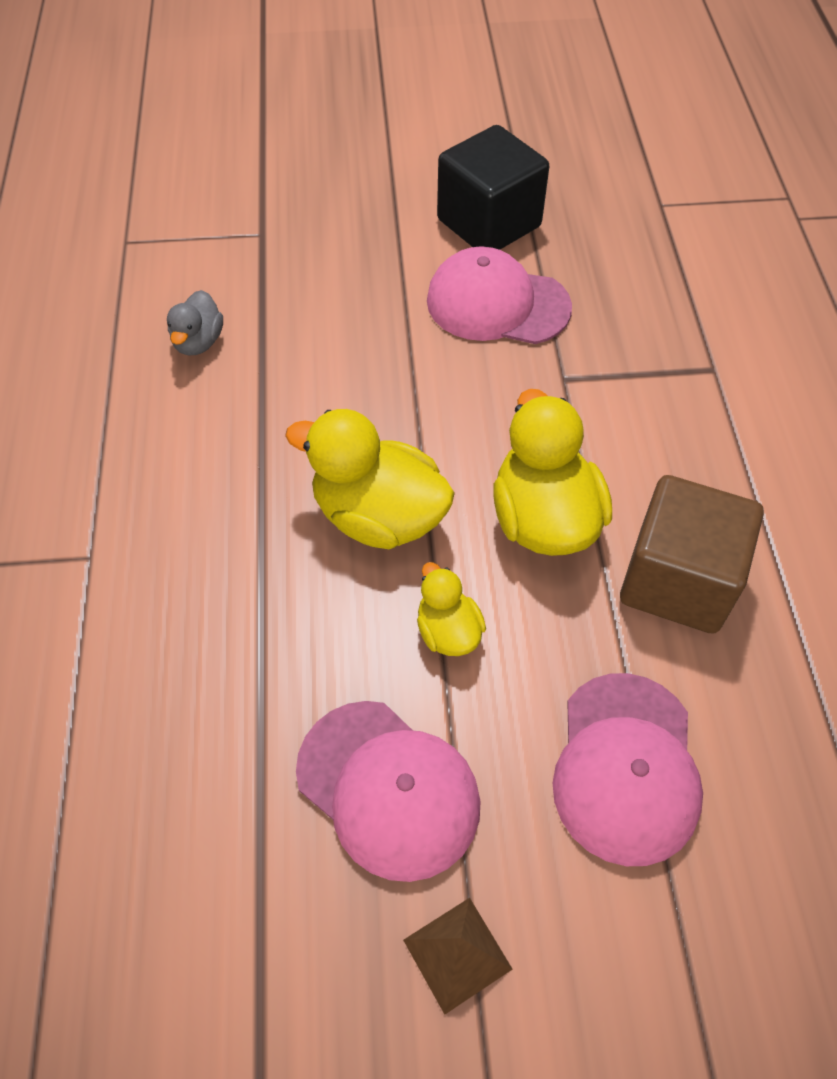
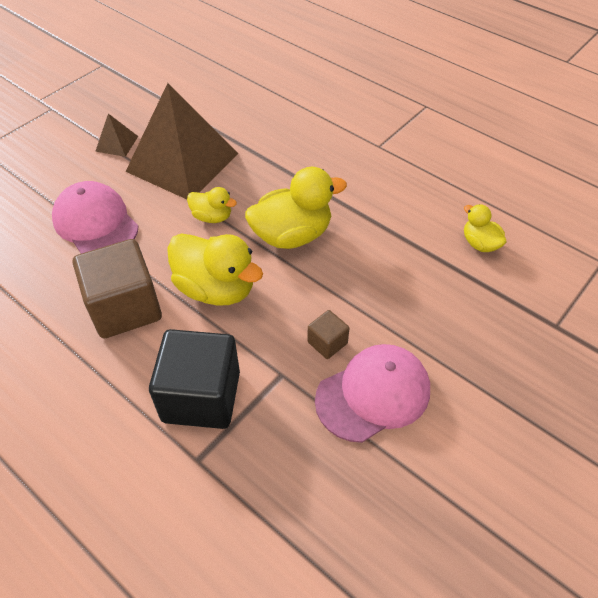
camera: 135 degrees right, 5 degrees down
(198, 342) = (480, 244): grey duck -> yellow duck
(388, 788) = (182, 162): pink cap -> brown pyramid
(486, 372) = (327, 343): none -> brown cube
(489, 223) = (456, 459): black cube -> black cube (201, 396)

